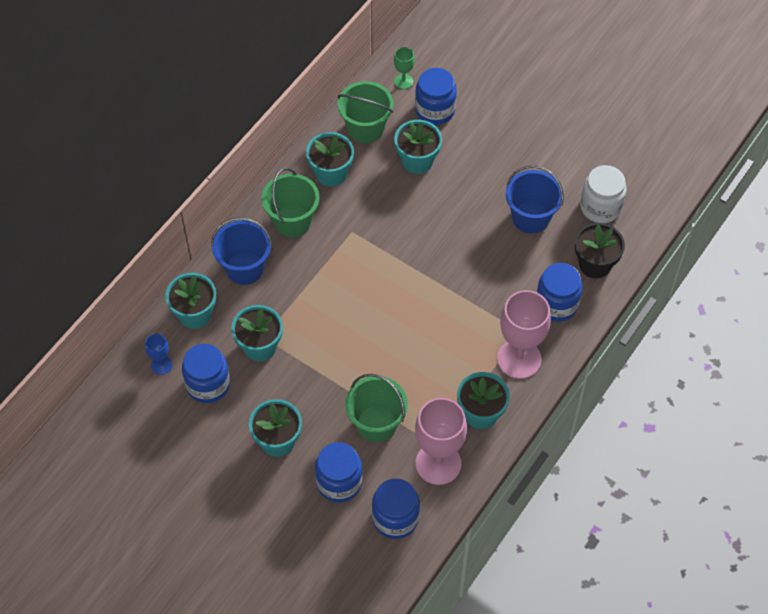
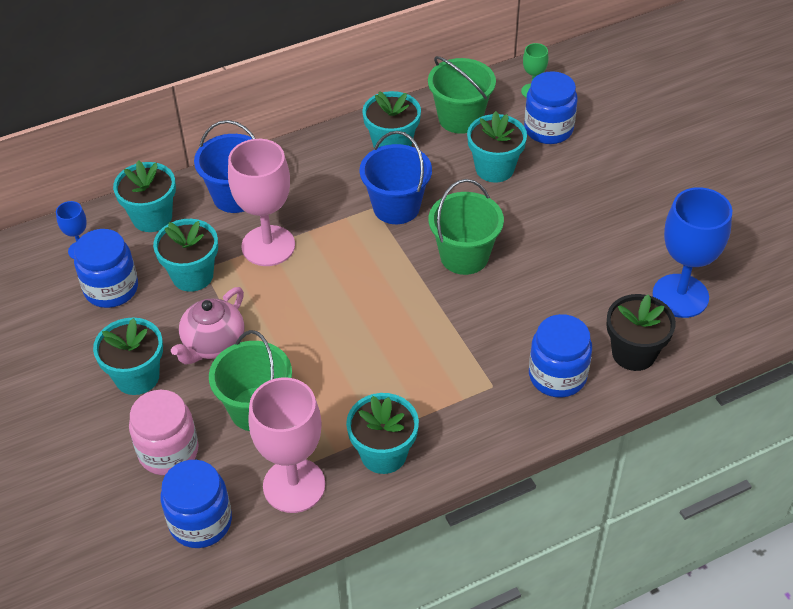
camera: 30 degrees right, 10 degrees down
(292, 221) = (318, 172): green bucket -> green bucket (464, 256)
(313, 391) = (213, 344): none -> pink teapot
(339, 482) = (168, 451): blue jar -> pink jar
(519, 359) = (471, 415): pink goblet -> pink goblet (268, 246)
(530, 217) = (587, 273): blue bucket -> blue bucket (396, 207)
(600, 207) = (680, 296): white jar -> blue goblet

